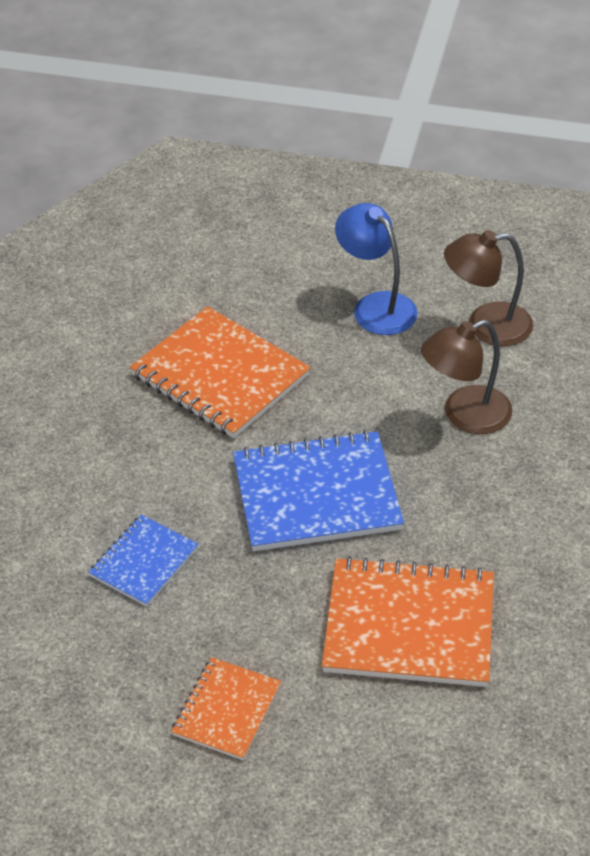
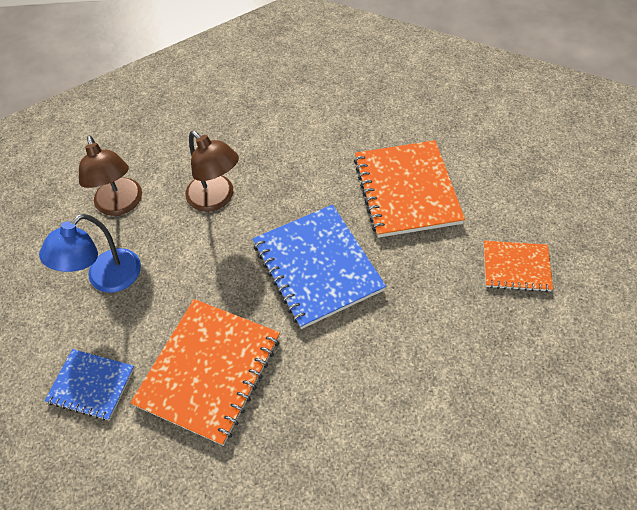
camera: 105 degrees left, 10 degrees up
(144, 562) = (422, 359): blue notebook -> blue notebook (91, 385)

